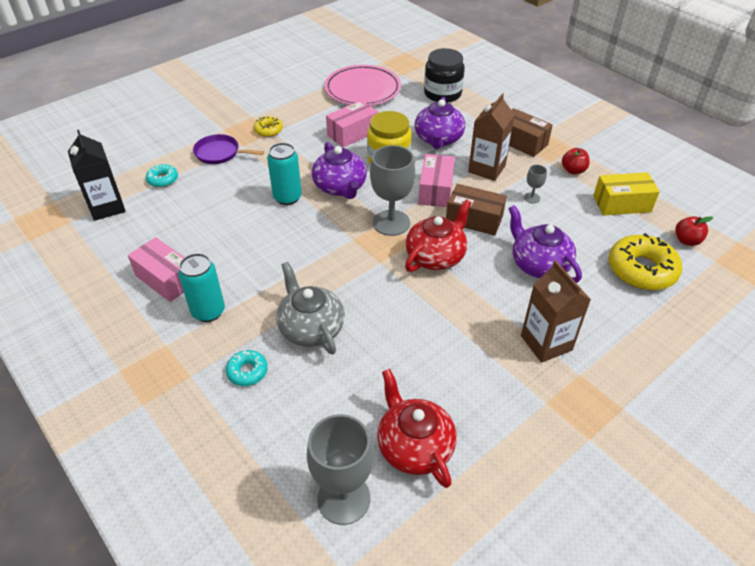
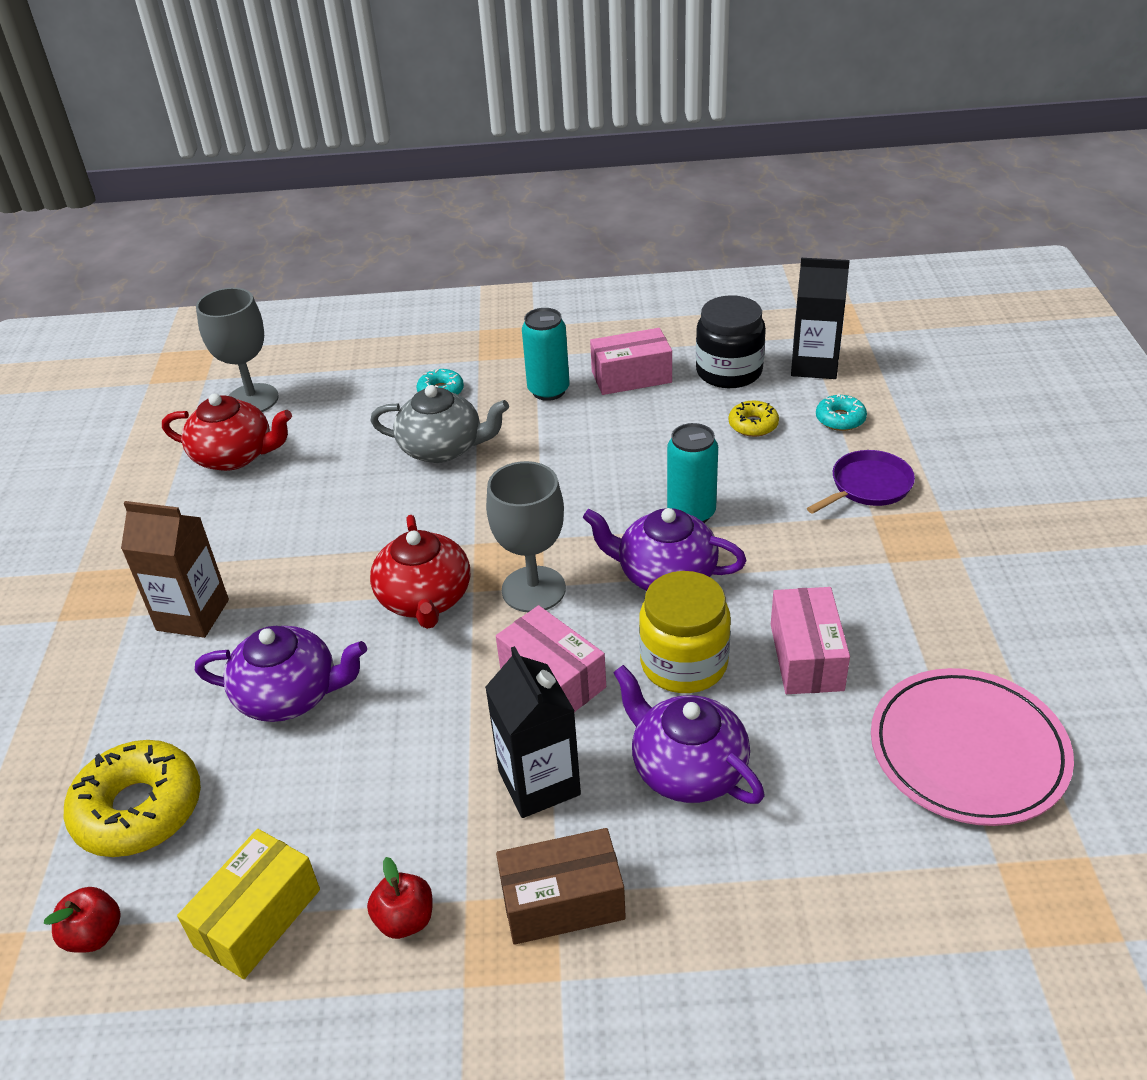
camera: 130 degrees right, 5 degrees down
(268, 130) = (898, 558): yellow donut -> yellow donut (753, 425)
(442, 94) = (854, 886): black jar -> black jar (729, 372)
(474, 219) = (444, 683): brown box -> none
(487, 169) = (539, 783): brown carton -> black carton
(531, 198) = (410, 792): grey goblet -> none

